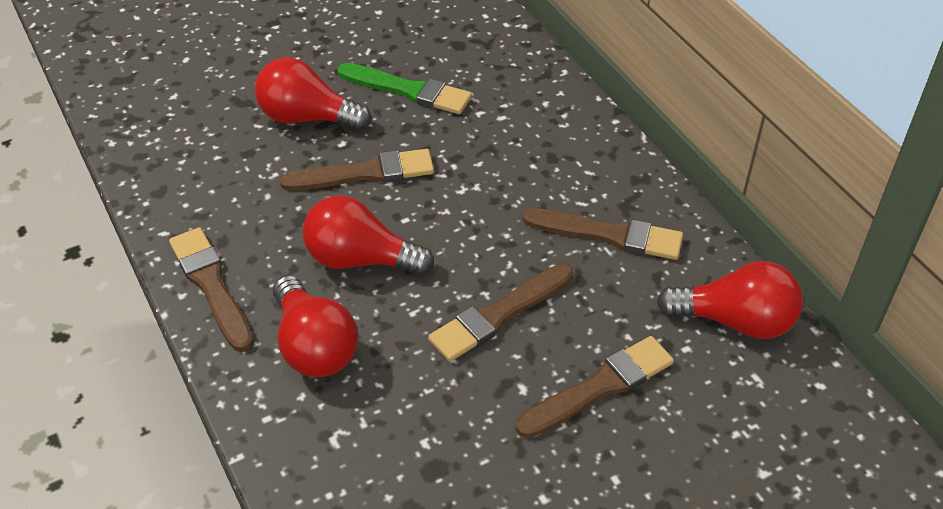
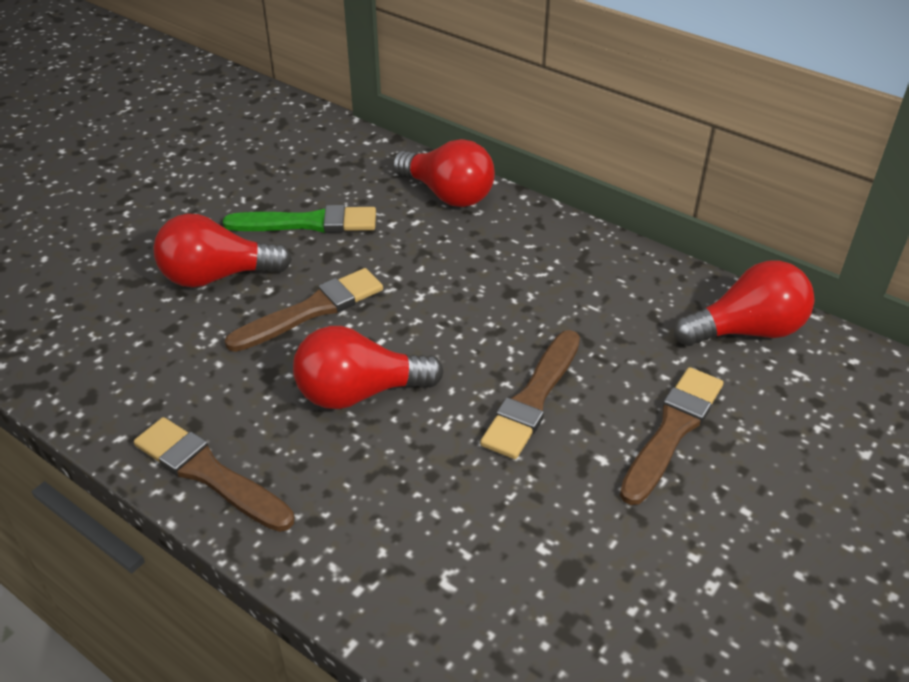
camera: 25 degrees left, 5 degrees down
(314, 346) = (364, 495): red light bulb -> red light bulb (447, 194)
(609, 235) = (586, 293): brown brush -> none

